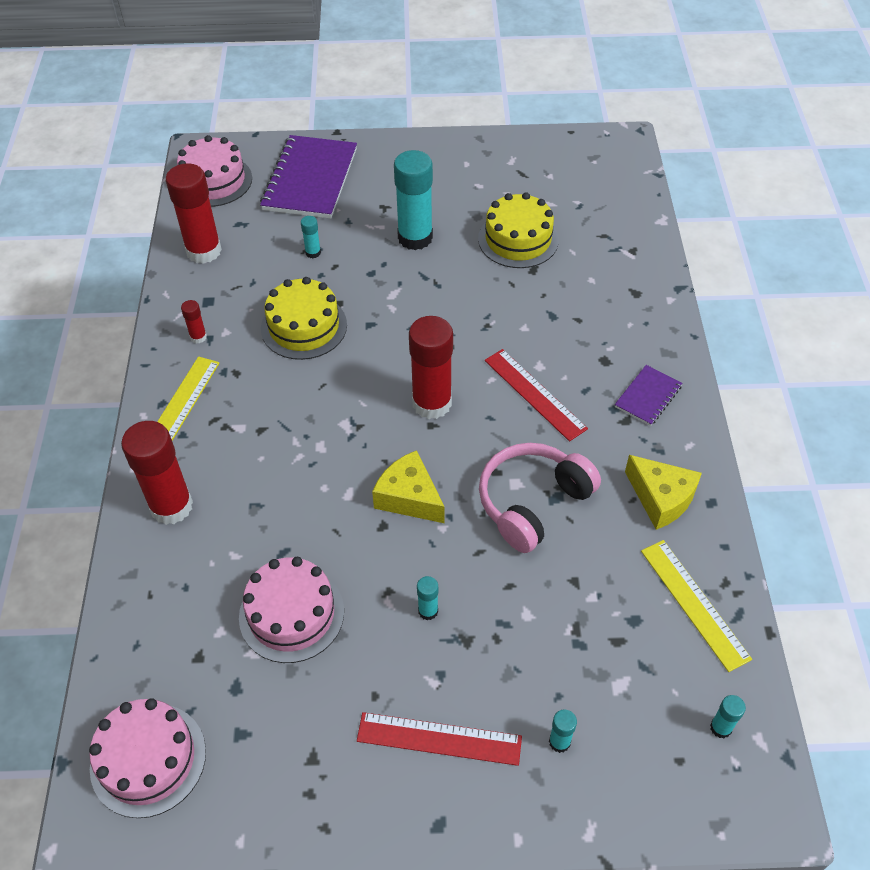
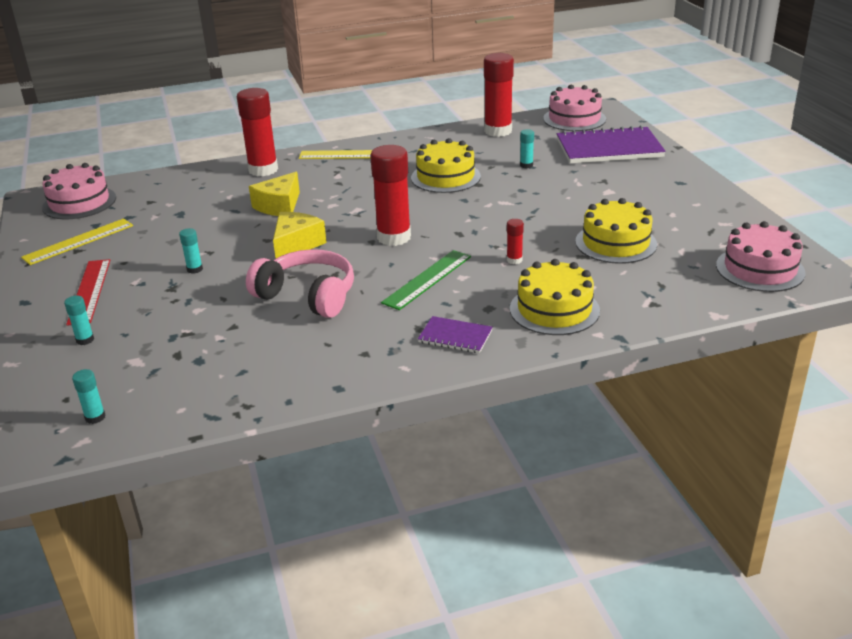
camera: 75 degrees right, 20 degrees down
(198, 337) = (413, 147): red glue stick -> red glue stick (514, 260)
(291, 614) = (185, 223): pink cake -> pink cake (760, 269)
(415, 238) = (577, 199): turquoise glue stick -> none
(534, 394) = (427, 279): red ruler -> green ruler
(622, 316) = (554, 309): none -> yellow cake
(661, 498) = (333, 358): yellow cheese -> yellow cheese (279, 206)
(694, 603) = (220, 390): yellow ruler -> yellow ruler (78, 241)

